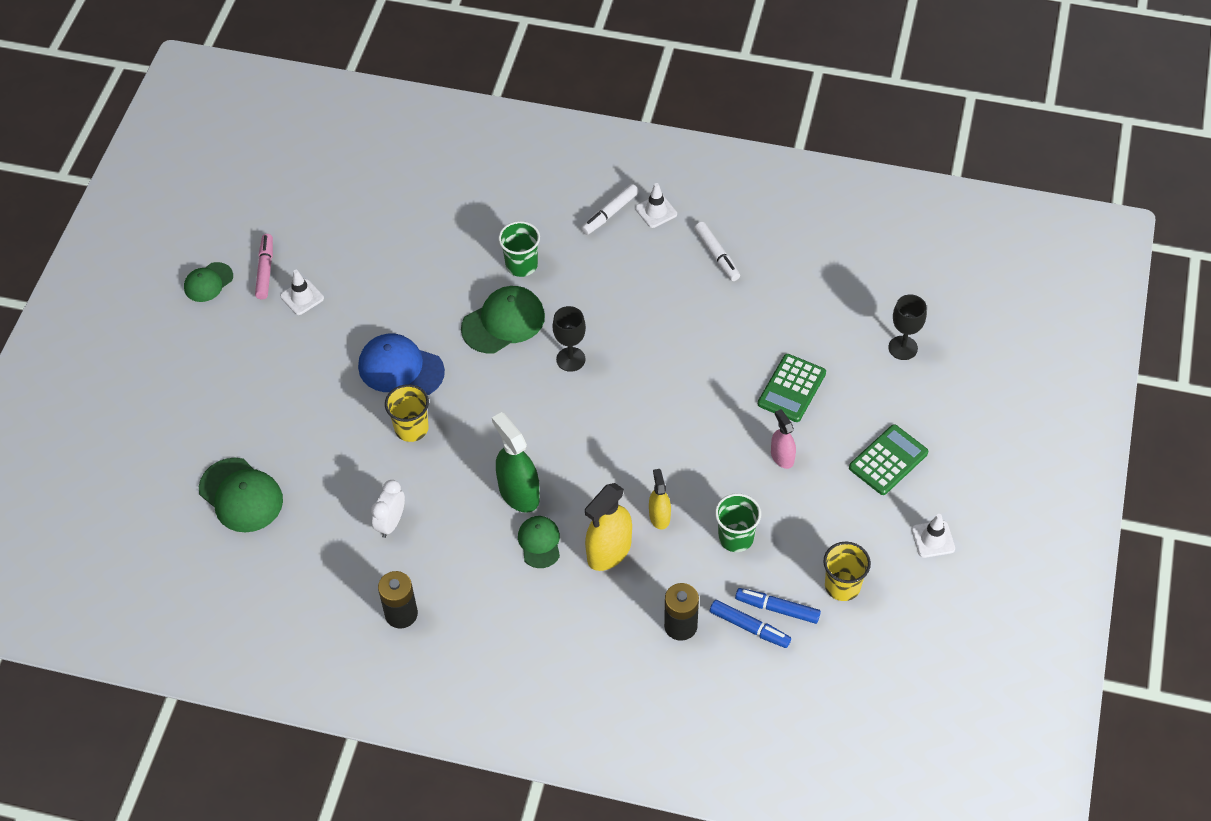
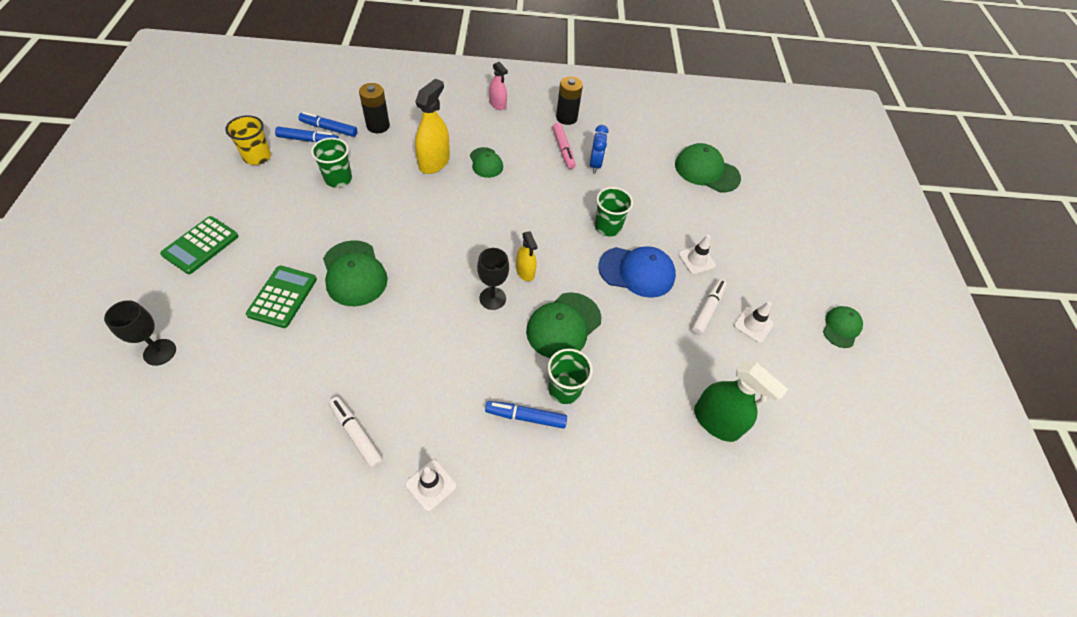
camera: 160 degrees right, 0 degrees up
(265, 270) = (801, 347): pink marker -> pink marker (563, 149)
(391, 523) = (595, 164): white clock -> blue clock
(411, 428) = (607, 227): yellow cup -> green cup
(519, 493) = (509, 191): green spray bottle -> green spray bottle (716, 421)
(564, 248) = (526, 417): none -> blue marker
(610, 213) = (484, 472): white marker -> white marker (707, 310)
(659, 516) = (398, 186): yellow spray bottle -> yellow spray bottle (525, 271)
(717, 405) = (354, 273): none -> green cap
(782, 457) = (296, 238): pink spray bottle -> pink spray bottle (497, 104)
(933, 539) = (176, 192): white traffic cone -> white traffic cone (696, 260)

